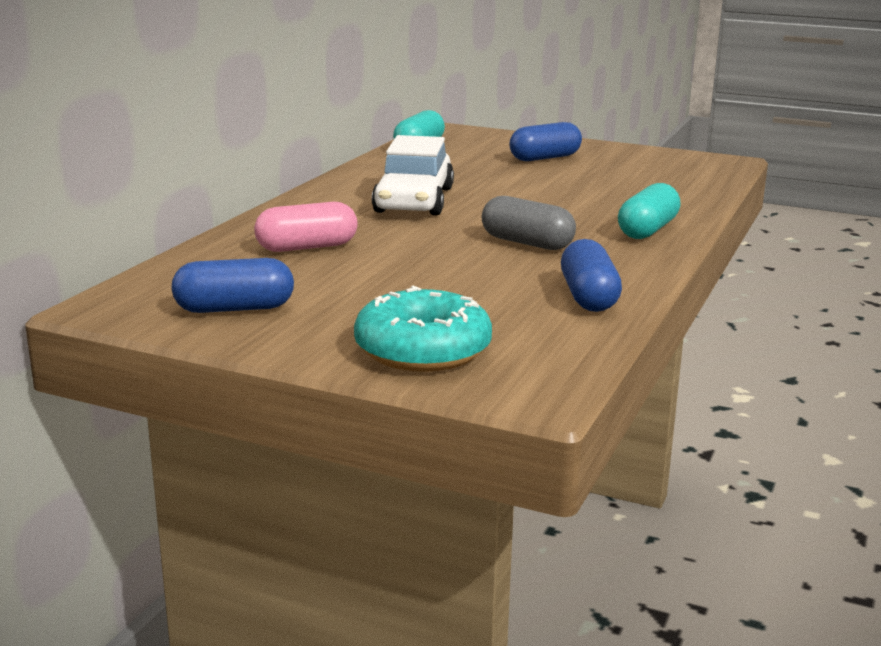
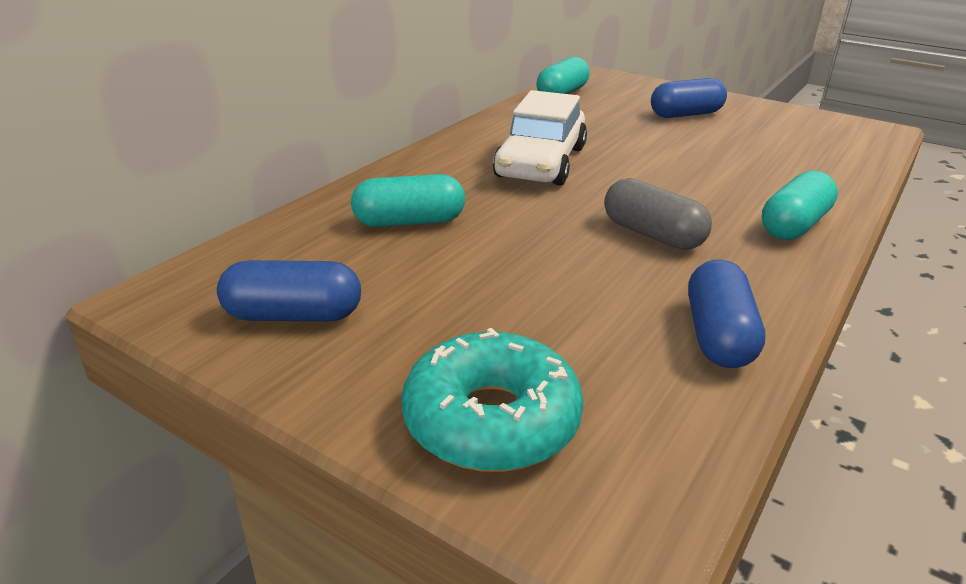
camera: 10 degrees right, 10 degrees up
(307, 247) = (409, 222): pink capsule -> turquoise capsule

